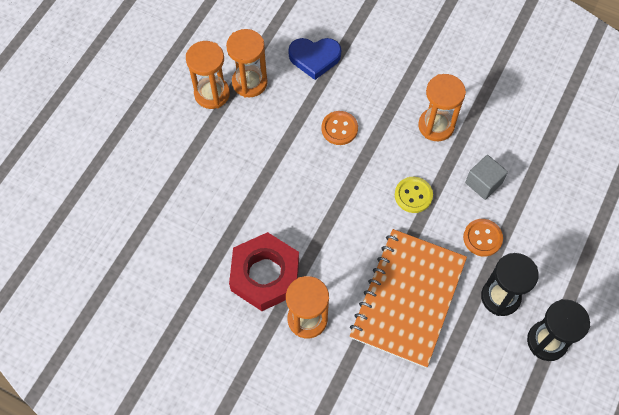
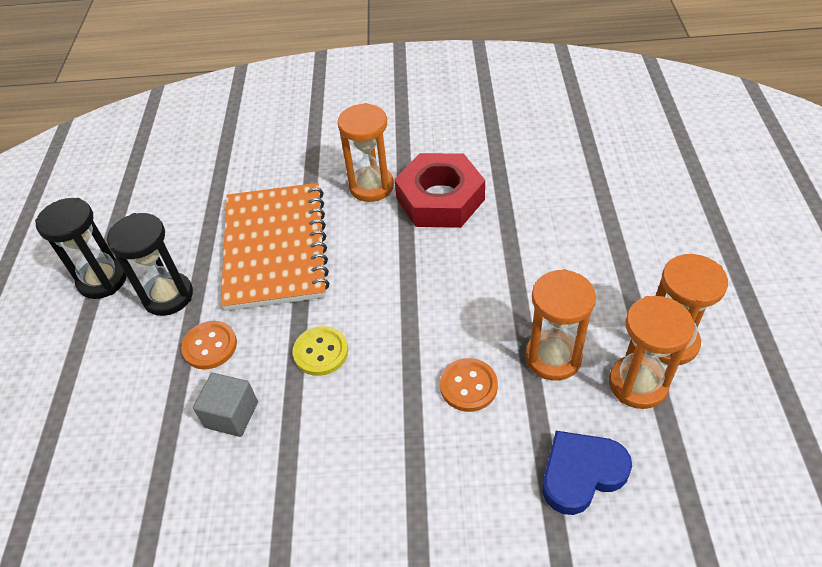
camera: 155 degrees right, 15 degrees down
(436, 126) = (334, 463): orange hourglass -> orange hourglass (553, 357)

